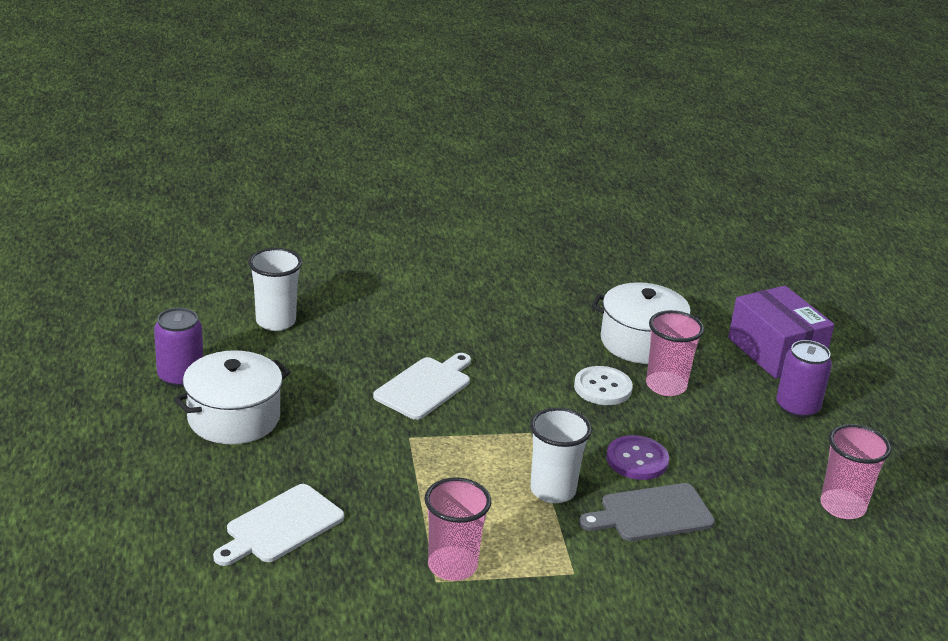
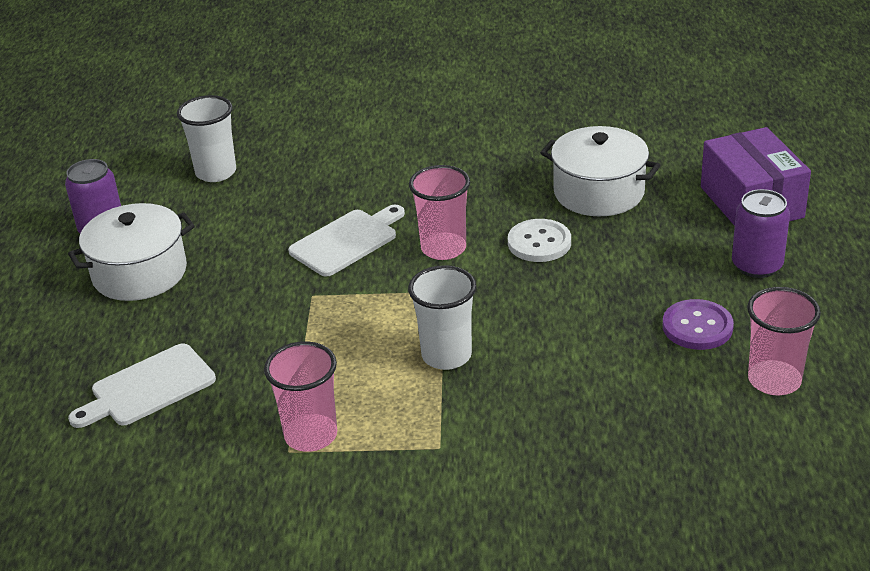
camera: 15 degrees right, 5 degrees up
(637, 460) = (551, 323): purple button -> purple button (697, 327)
(651, 514) = (548, 384): grey cutting board -> none
(666, 386) = (611, 241): pink cup -> pink cup (443, 248)

